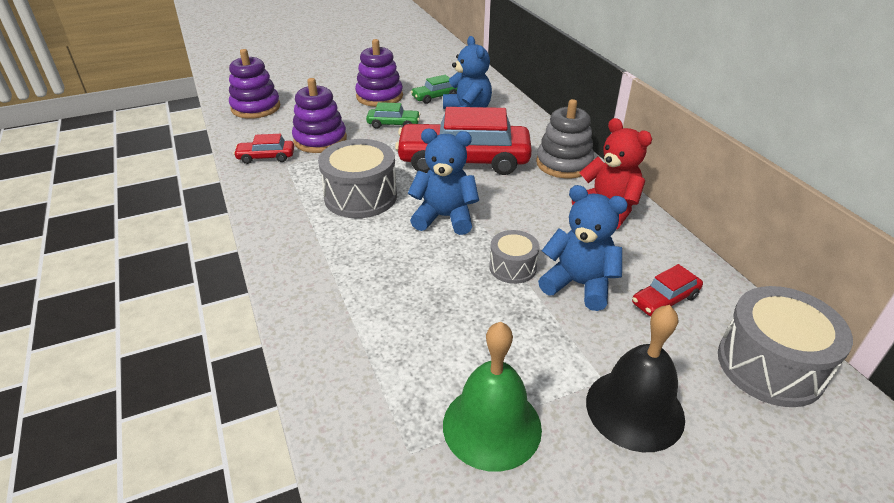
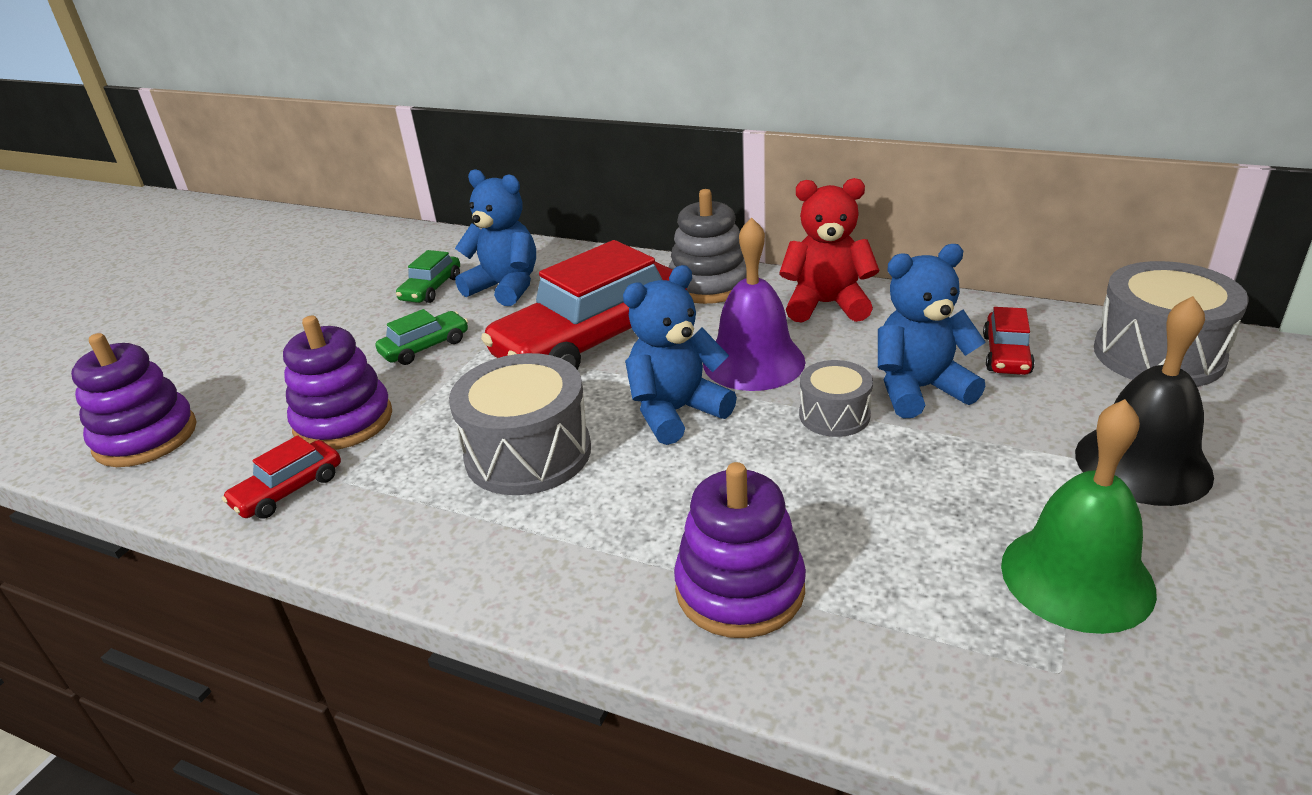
camera: 40 degrees left, 5 degrees down
(379, 96) = (345, 325): purple stacking toy -> purple stacking toy (740, 589)
(519, 216) = (753, 362): none -> purple bell

